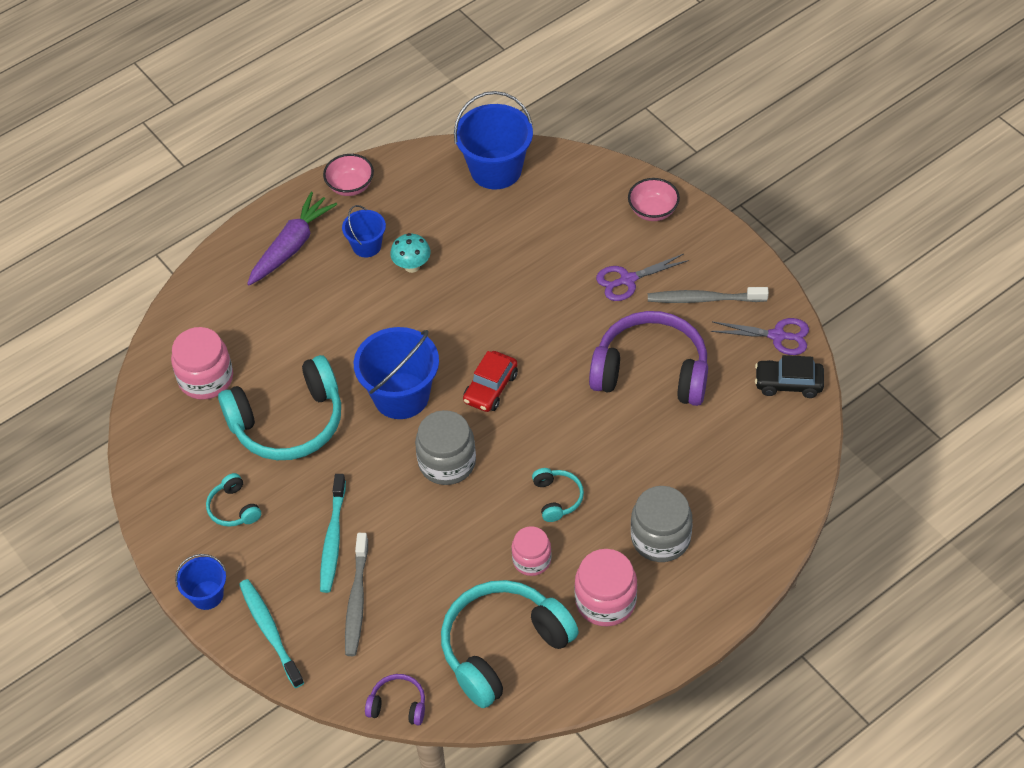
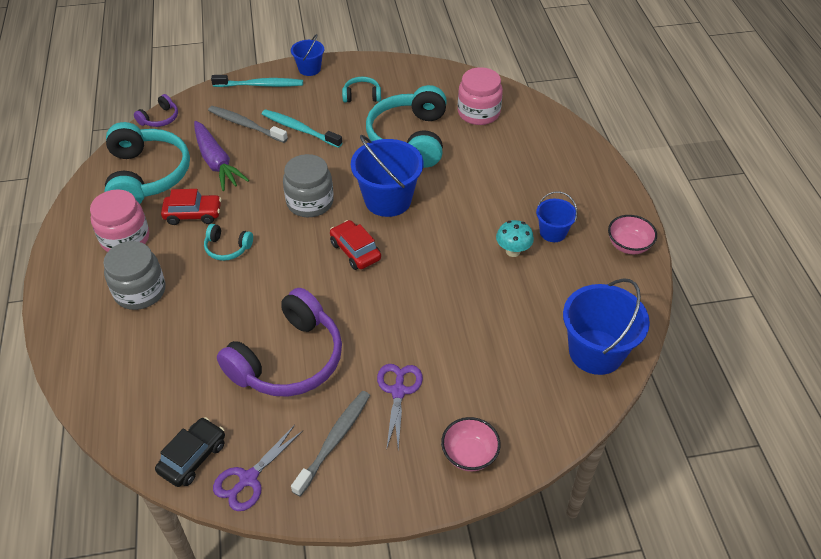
camera: 115 degrees right, 5 degrees down
(291, 246) = (579, 190): purple carrot -> purple carrot (217, 162)
(531, 560) = (193, 214): pink jar -> red car

